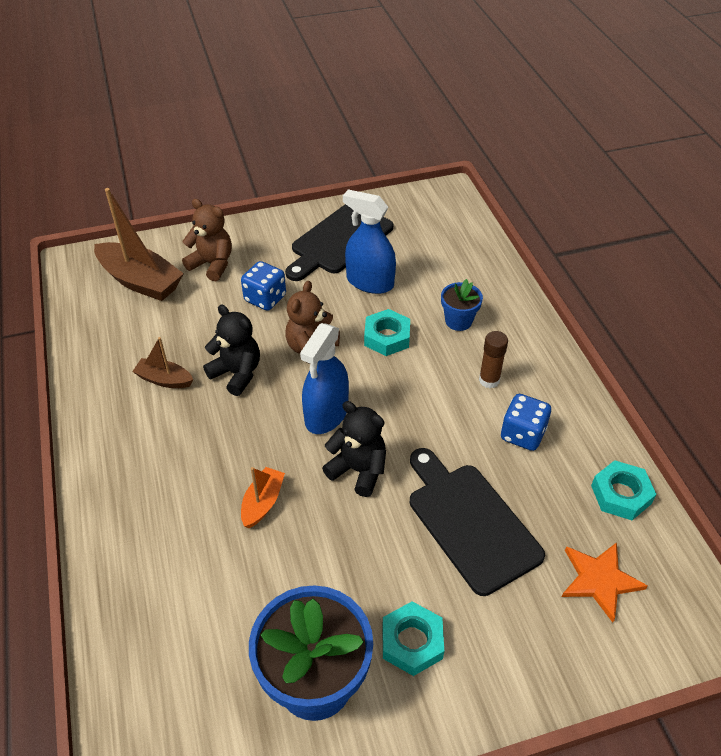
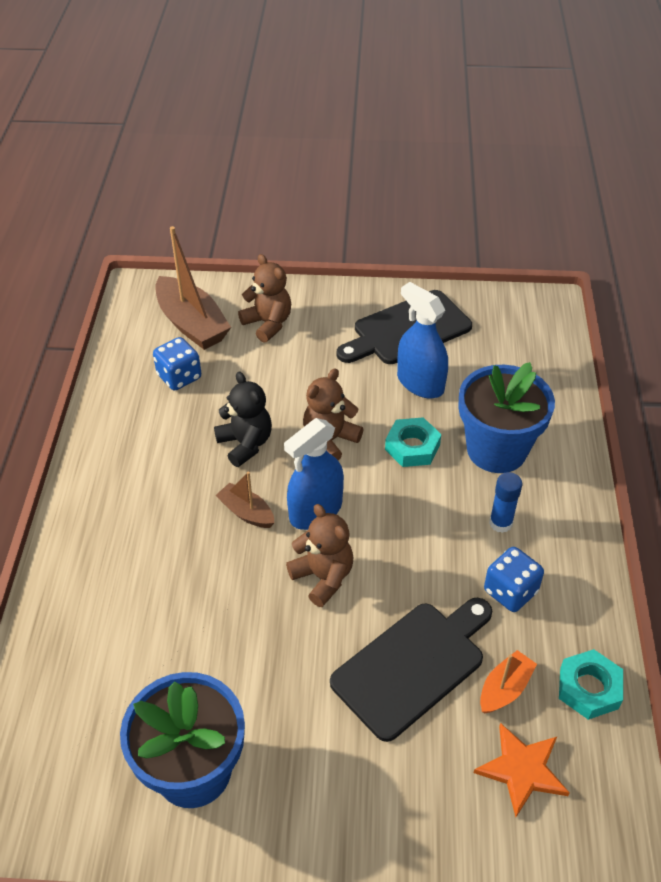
camera: 20 degrees right, 0 degrees up
(164, 379) = (174, 431): brown boat -> brown boat (246, 512)
(262, 502) = (216, 581): orange boat -> orange boat (504, 689)
(265, 298) = (305, 373): blue dice -> blue dice (179, 377)
(358, 470) = (323, 577): black teddy bear -> brown teddy bear
(412, 642) = (301, 765): turquoise nut -> none
(458, 321) = (496, 450): blue flower pot -> blue flower pot, size x2.00
(470, 522) = (413, 665): black cutting board -> black cutting board turned 60 degrees clockwise
(489, 380) = (500, 523): brown glue stick -> blue glue stick

